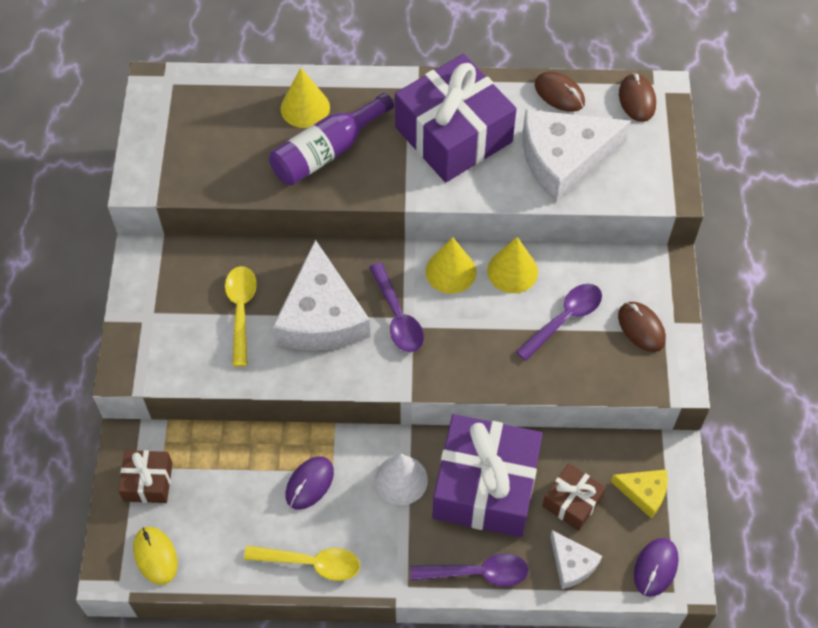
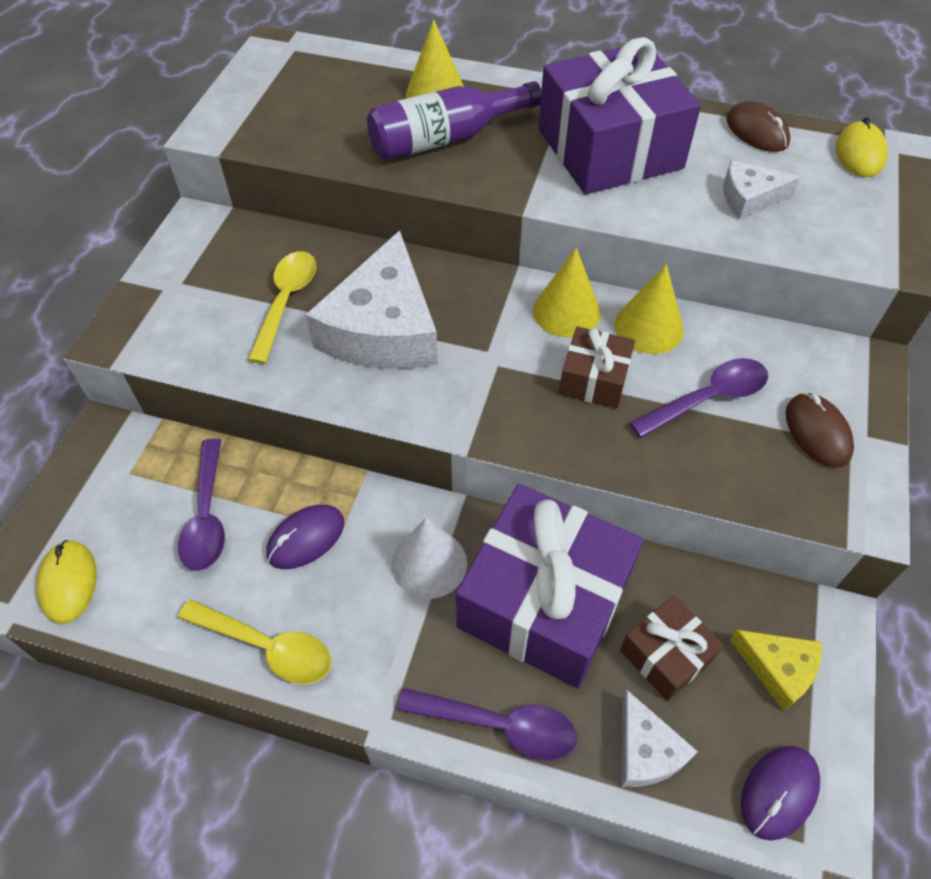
camera: 15 degrees right, 5 degrees down
(148, 482) = (104, 486): brown gift -> brown gift (594, 379)
(398, 316) = (481, 349): purple spoon -> purple spoon (207, 516)
(564, 159) = (749, 197): white cheese -> white cheese, size x0.49
(637, 99) = (859, 153): brown mouse -> yellow mouse

